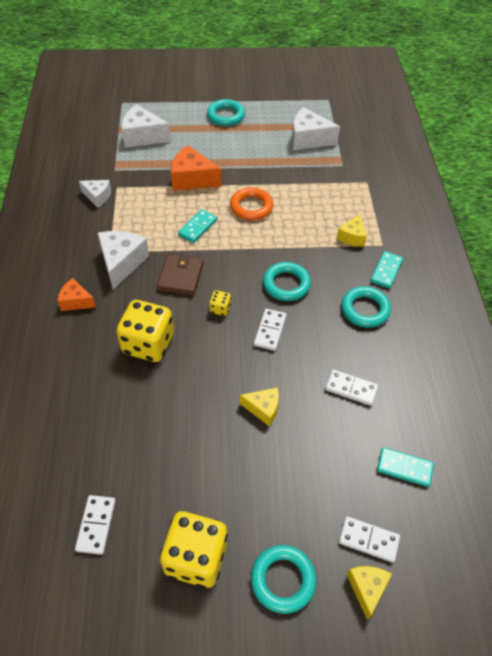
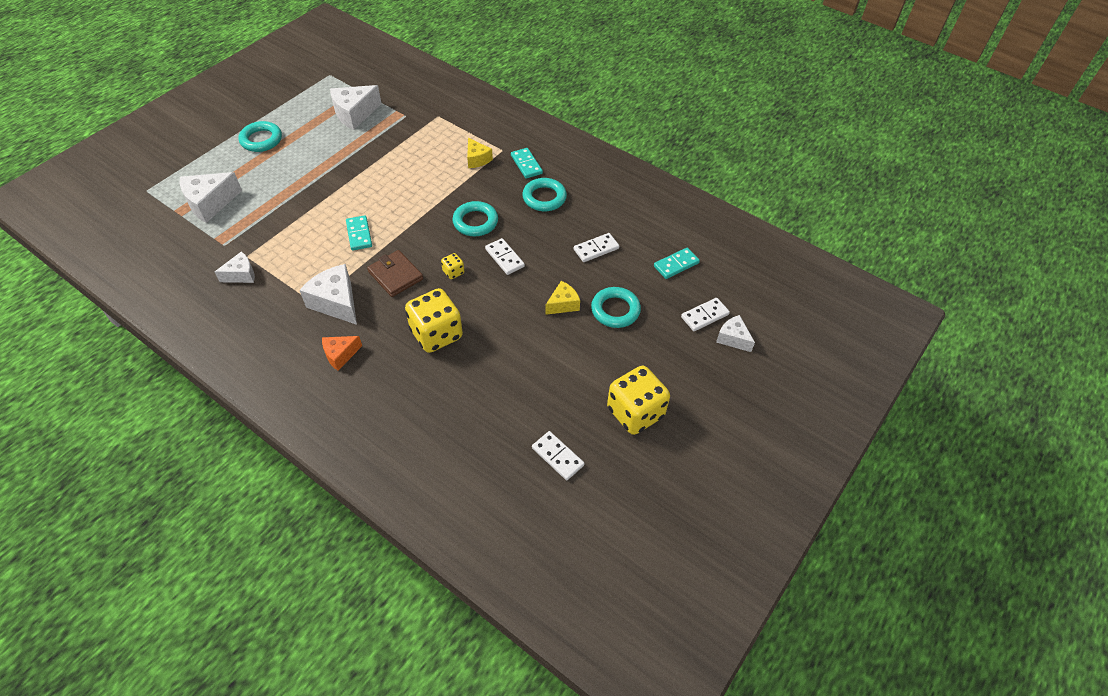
camera: 50 degrees left, 0 degrees up
(192, 179) = (303, 205): orange cheese -> none
(251, 207) = (379, 191): orange ring -> none
(283, 580) = (691, 376): turquoise ring -> turquoise ring (615, 310)
(367, 589) = (733, 338): yellow cheese -> white cheese

